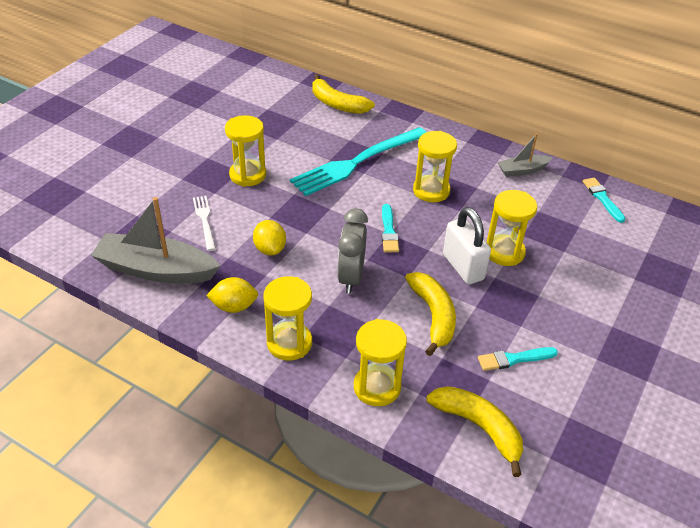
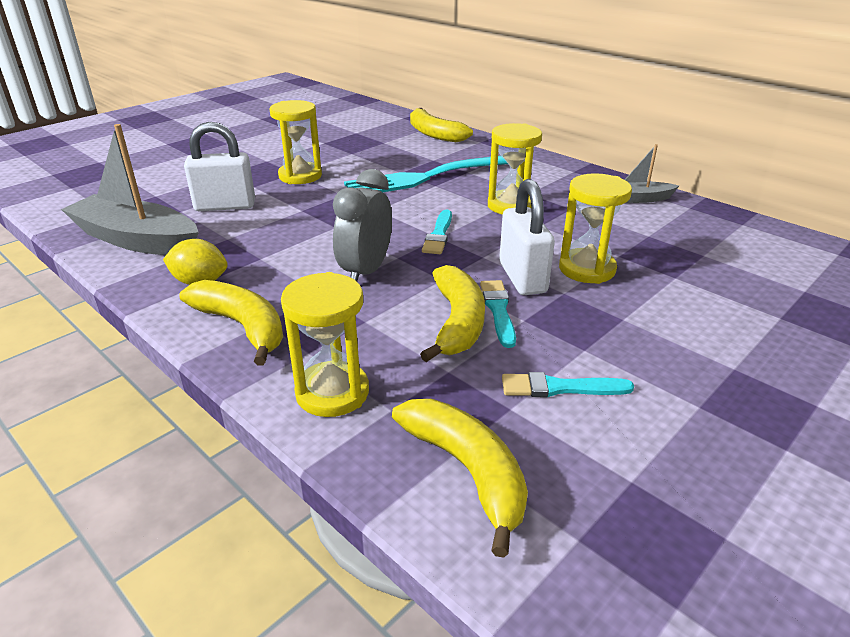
camera: 15 degrees right, 10 degrees down
(204, 220) = (225, 206): white fork -> white padlock
(270, 249) = (282, 236): yellow lemon -> none
(289, 343) = (243, 326): yellow hourglass -> yellow banana
(602, 198) = (743, 232): turquoise brush -> turquoise brush (498, 310)

